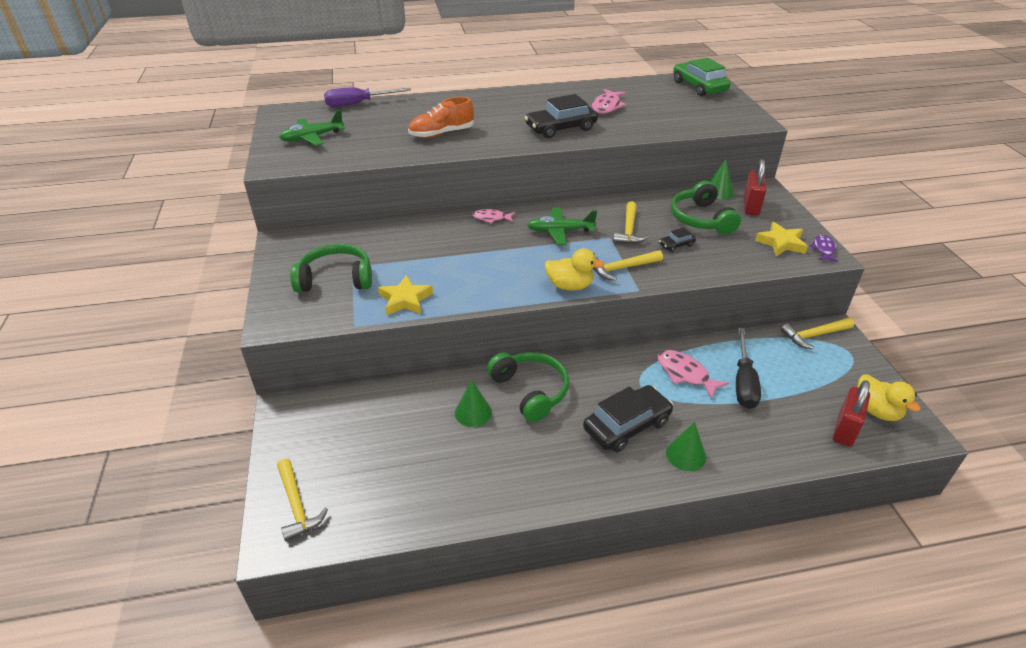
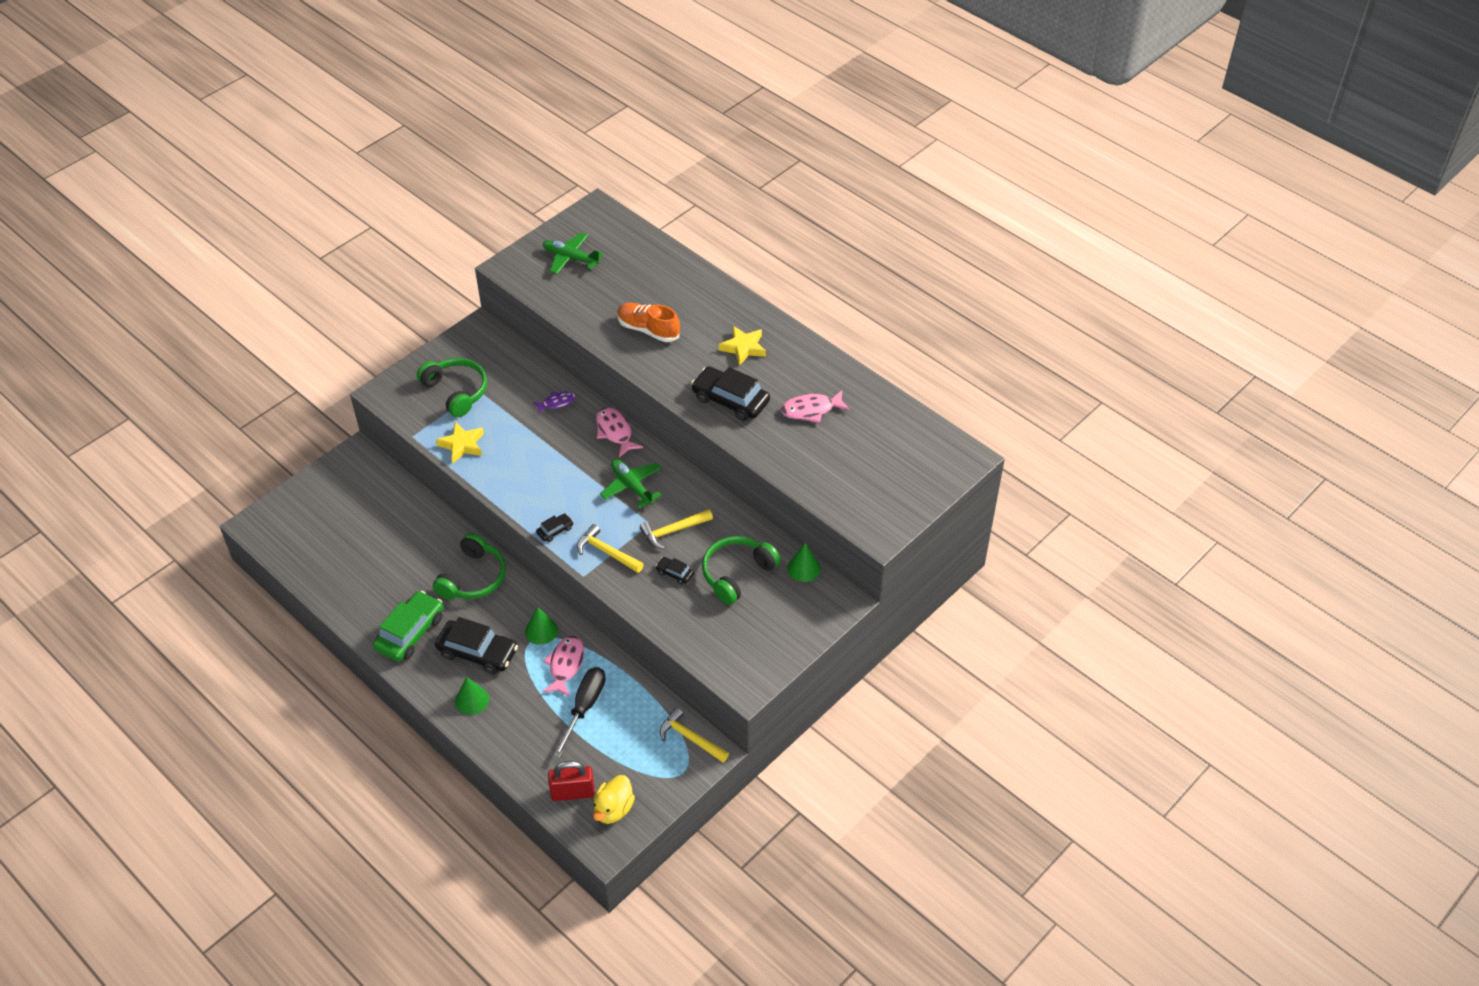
camera: 55 degrees right, 10 degrees up
(297, 505) = (285, 516): yellow hammer -> none
(358, 104) = (657, 244): purple screwdriver -> none
(473, 412) = (426, 557): green cone -> green cone (541, 630)
(491, 218) = (615, 432): pink fish -> pink fish, size x1.52
(570, 286) = (555, 530): yellow duck -> black car
(699, 86) = (934, 459): green car -> green car (410, 632)
(743, 382) = (584, 707): black screwdriver -> black screwdriver turned 135 degrees clockwise
(751, 206) = (794, 603): red padlock -> none
(781, 243) = (741, 647): yellow star -> yellow star (743, 348)
(823, 249) = (755, 681): purple fish -> purple fish (557, 403)

